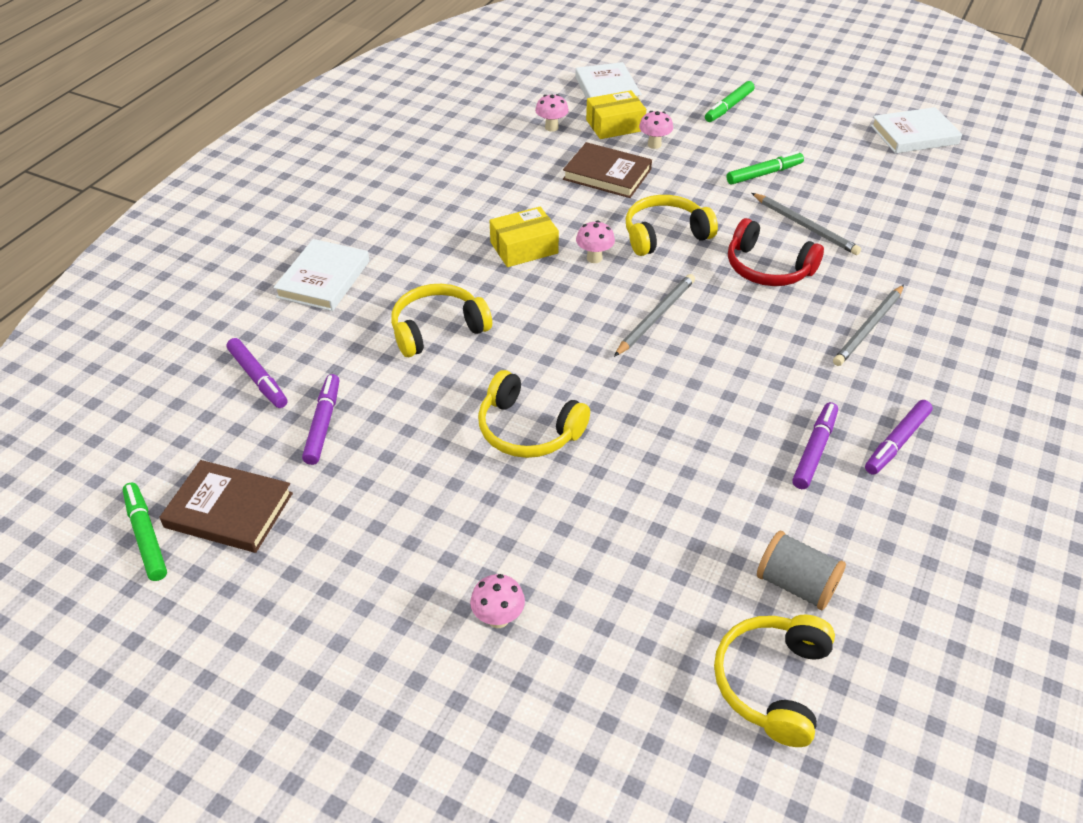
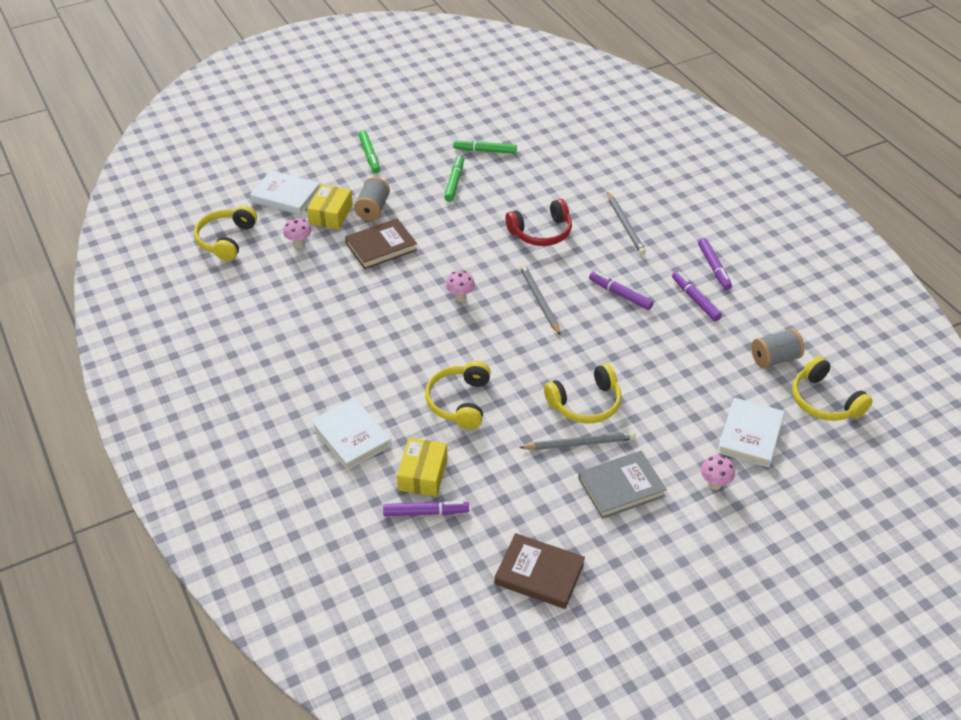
camera: 55 degrees left, 0 degrees up
(146, 536) = (528, 625): green marker -> green marker (485, 151)
(229, 510) = (539, 574): brown book -> brown book turned 60 degrees clockwise
(323, 424) = (500, 496): purple marker -> purple marker (620, 294)
(418, 524) = (621, 487): none -> grey book
(524, 248) = (417, 323): yellow box -> yellow box (423, 474)
(654, 145) = (373, 209): pink mushroom -> grey spool
(664, 235) = (469, 256): yellow headphones -> yellow headphones (226, 240)
(805, 226) = (520, 196): grey pencil -> grey pencil (580, 443)
(914, 135) = (482, 104): white book -> white book (750, 435)

